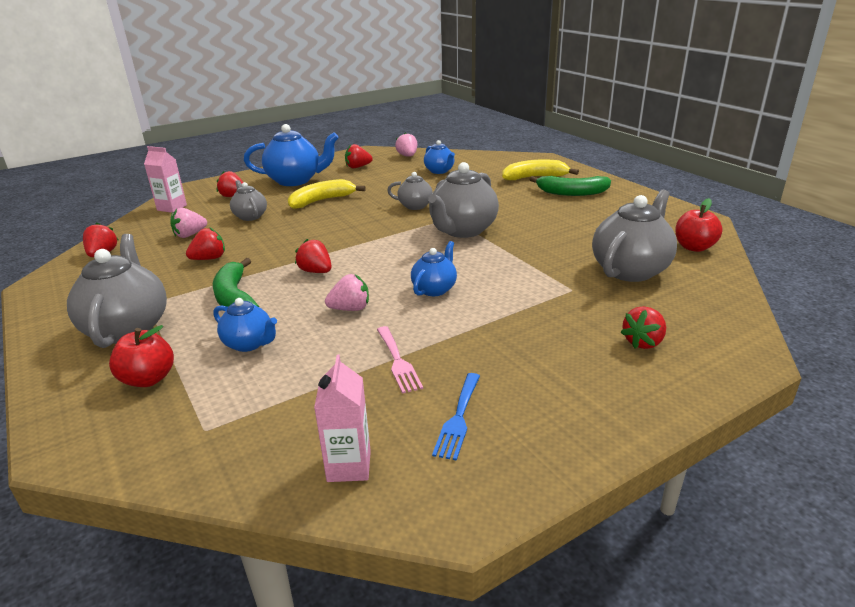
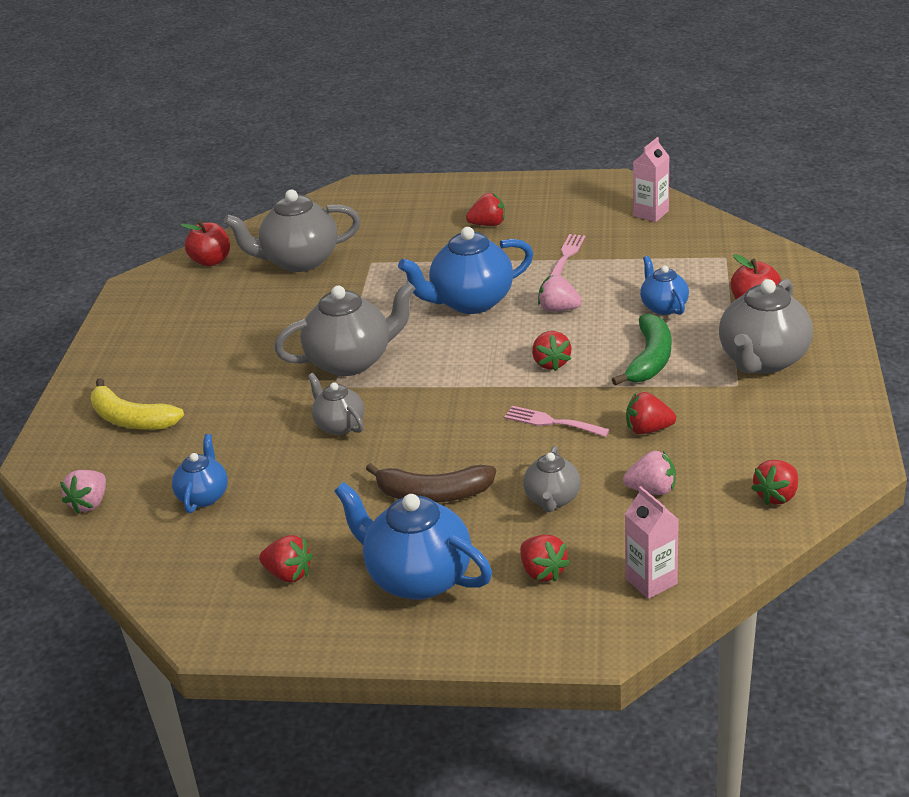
camera: 140 degrees left, 5 degrees up
(282, 243) = (551, 422): none -> pink fork
(321, 201) = (433, 494): yellow banana -> brown banana
(407, 156) = (178, 572): pink strawberry -> pink strawberry (90, 503)
(434, 289) = (471, 302): blue teapot -> blue teapot, size x1.78
(458, 418) = (568, 214): blue fork -> none
(572, 193) = (153, 370): green banana -> none
(643, 342) = (397, 214): red strawberry -> red strawberry (488, 224)

